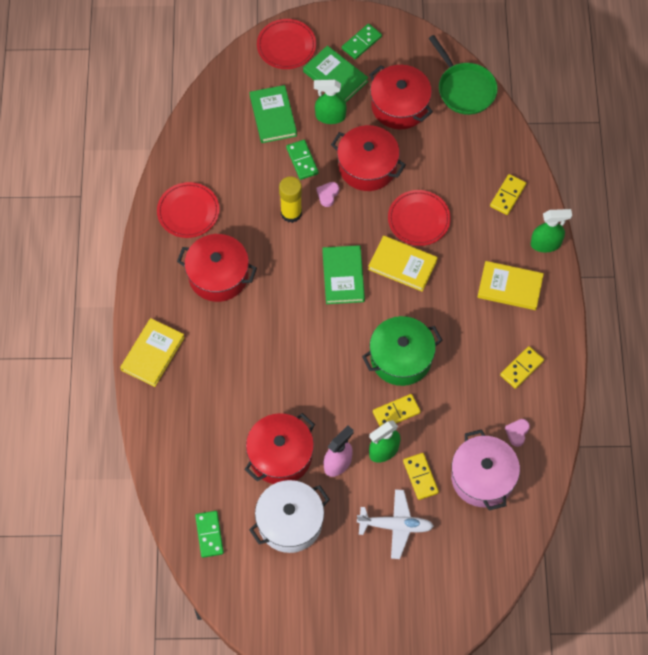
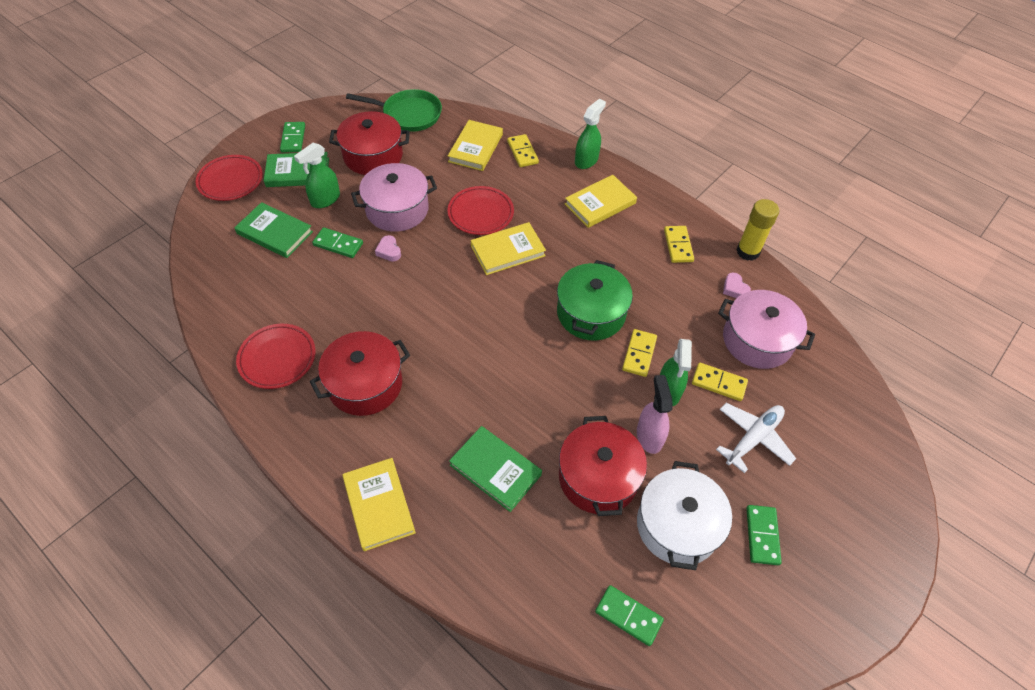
camera: 50 degrees left, 10 degrees down
(291, 213) = (374, 286): yellow glue stick -> yellow glue stick (748, 251)
(328, 574) = (762, 535): none -> green domino
(343, 276) = (473, 296): green book -> green book (495, 470)
(367, 166) = (397, 209): red pot -> pink pot
(478, 161) = (475, 148): none -> yellow book

